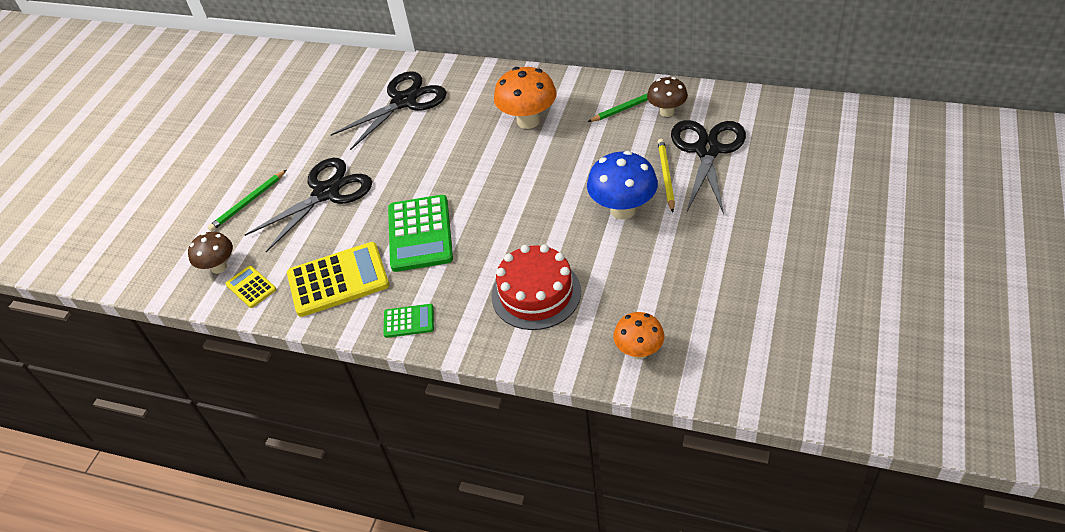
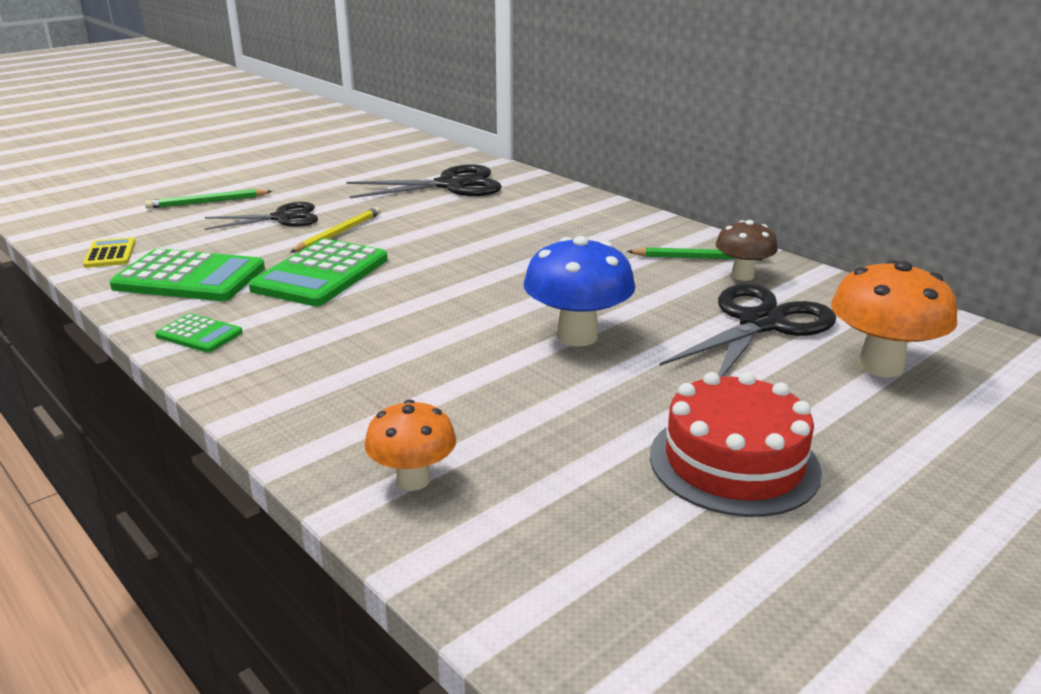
camera: 25 degrees right, 20 degrees down
(219, 267) = (110, 232): brown mushroom -> none
(326, 193) = (282, 218): black scissors -> black scissors, size x0.66
(338, 280) = (189, 278): yellow calculator -> green calculator
(528, 121) = (560, 233): orange mushroom -> orange mushroom (880, 366)
(536, 293) = (367, 368): red cake -> red cake (734, 462)
(665, 176) = (673, 327): yellow pencil -> yellow pencil (338, 233)

